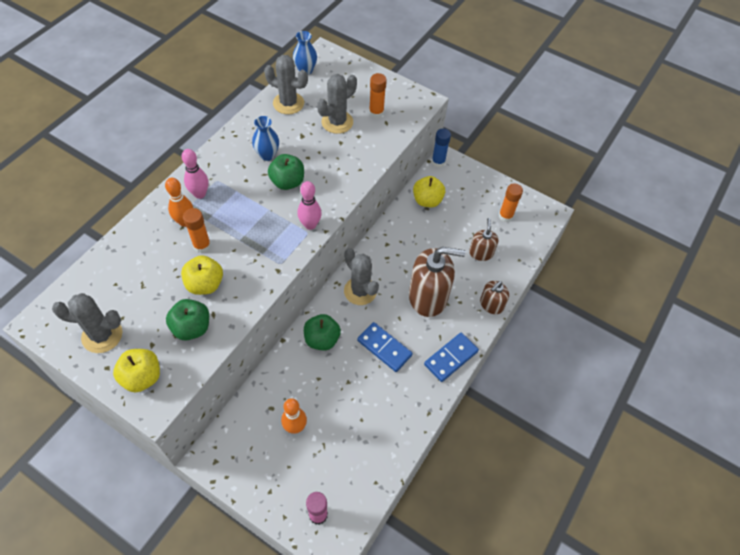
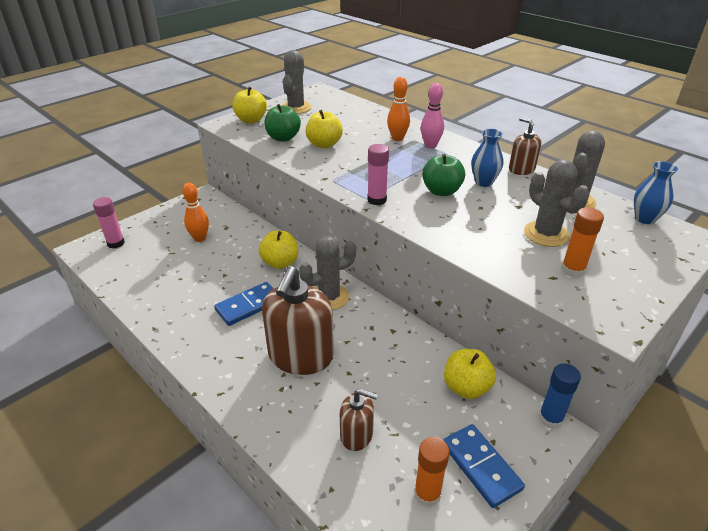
camera: 105 degrees right, 20 degrees down
(202, 245) = (367, 144): orange glue stick -> none
(310, 225) = (377, 200): pink bowling pin -> pink glue stick
(322, 339) = (280, 263): green apple -> yellow apple
(451, 358) = (207, 361): blue domino -> blue domino (481, 466)
(491, 304) = (263, 425): brown soap dispenser -> brown soap dispenser (521, 169)

